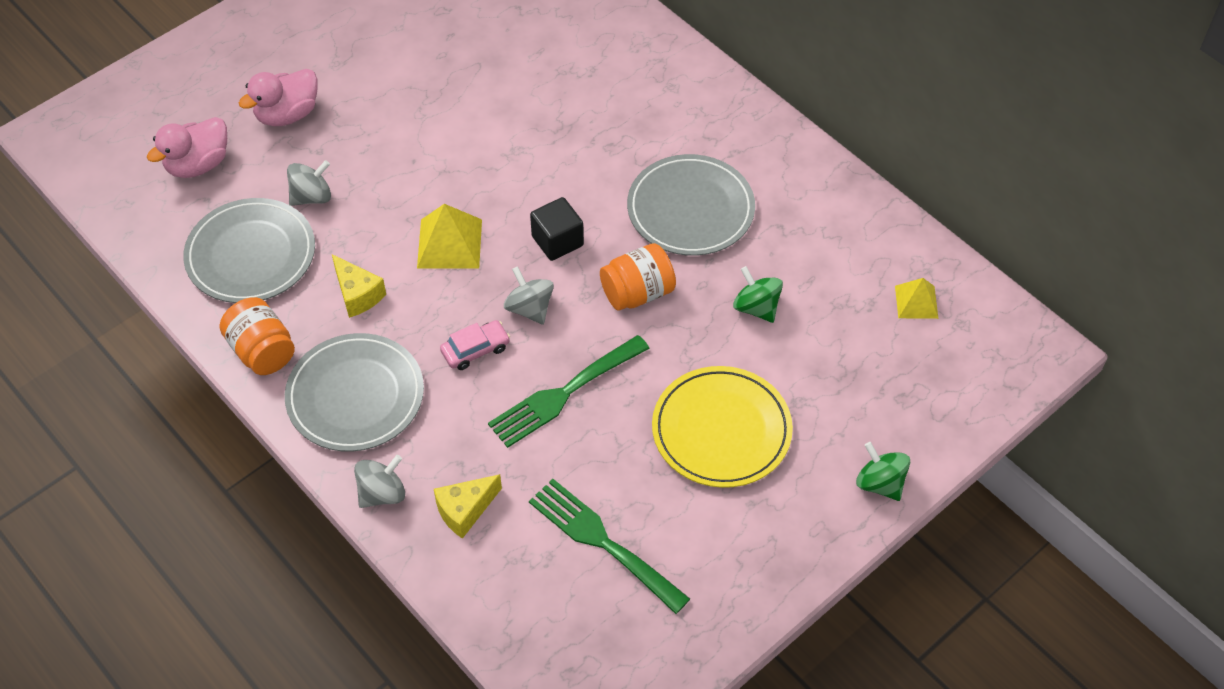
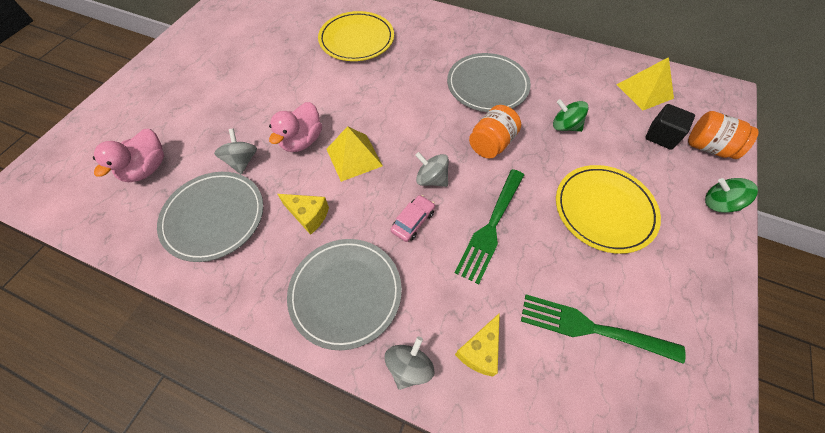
camera: 25 degrees left, 5 degrees up
(262, 351) = (255, 288): orange jar -> orange jar (708, 147)
(287, 114) = (200, 115): pink duck -> pink duck (302, 141)
(311, 197) = (242, 161): grey spinning top -> grey spinning top turned 45 degrees counterclockwise
(549, 70) = (357, 39): none -> yellow plate
(557, 241) = (422, 131): black cube -> black cube (661, 136)
(916, 302) = (644, 91): yellow pyramid -> yellow pyramid, size x1.59

